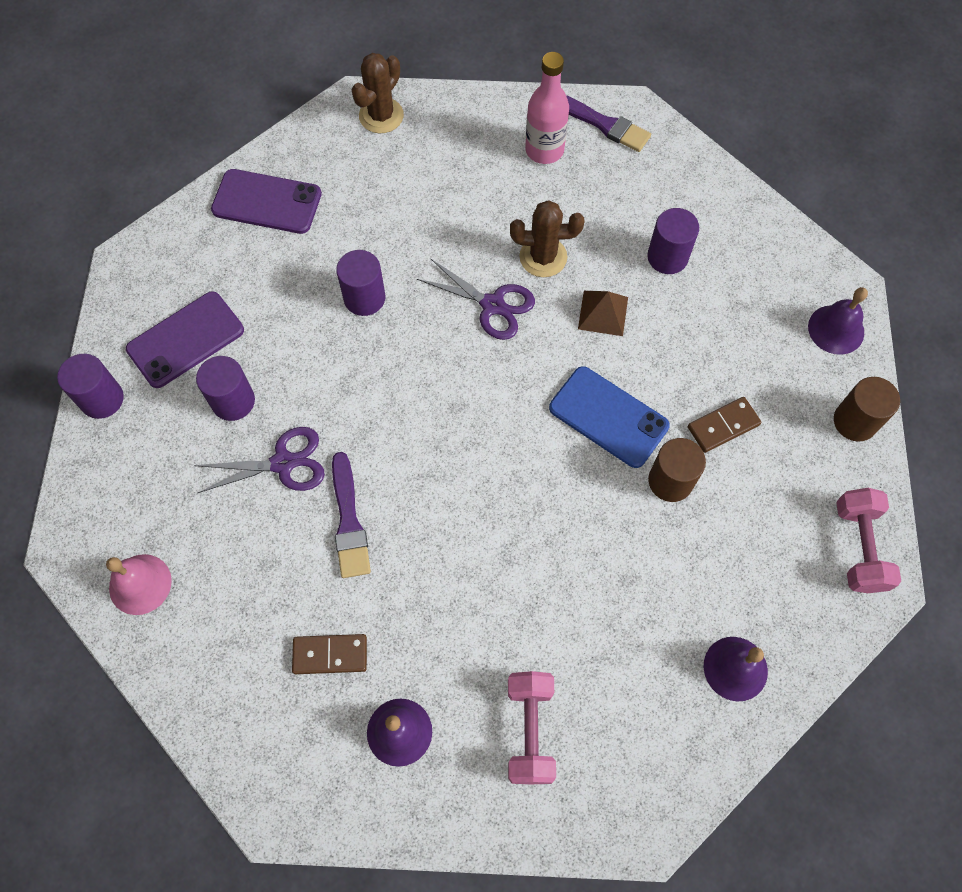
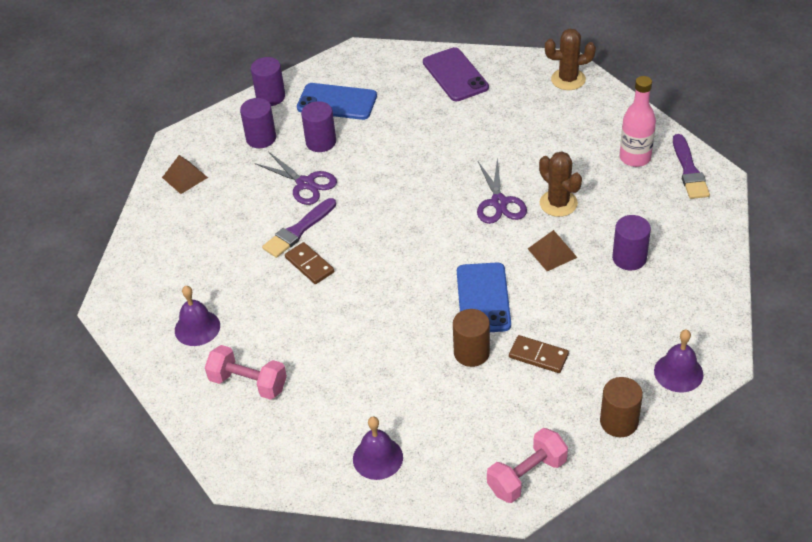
camera: 55 degrees right, 20 degrees down
(140, 584) = (185, 177): pink bell -> brown pyramid
(186, 340) = (337, 102): purple phone -> blue phone
(330, 655) = (214, 272): brown domino -> brown domino (309, 265)
(364, 298) = (441, 149): purple cylinder -> purple cylinder (261, 138)
(529, 730) = (248, 383): pink dumbbell -> pink dumbbell turned 60 degrees clockwise

